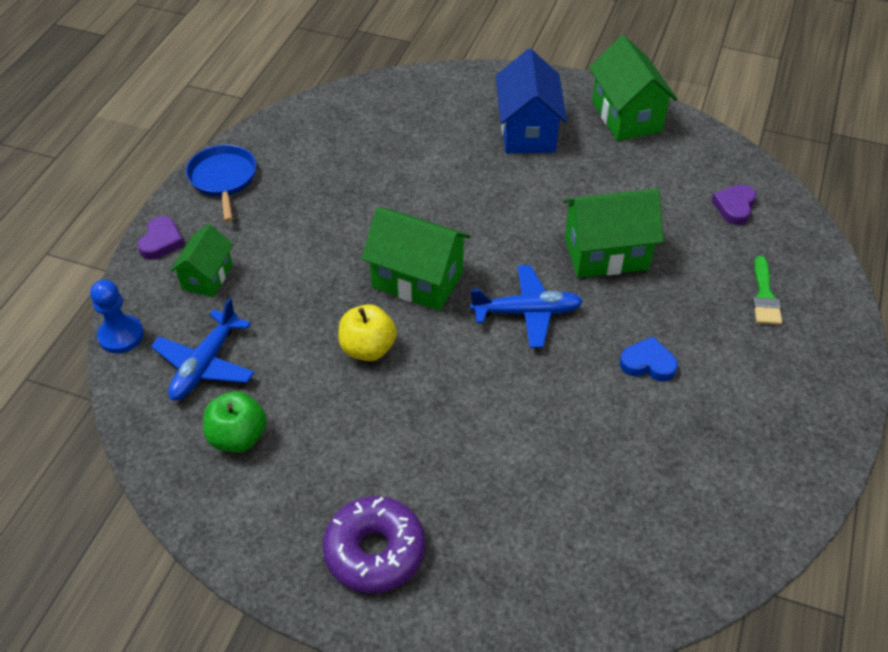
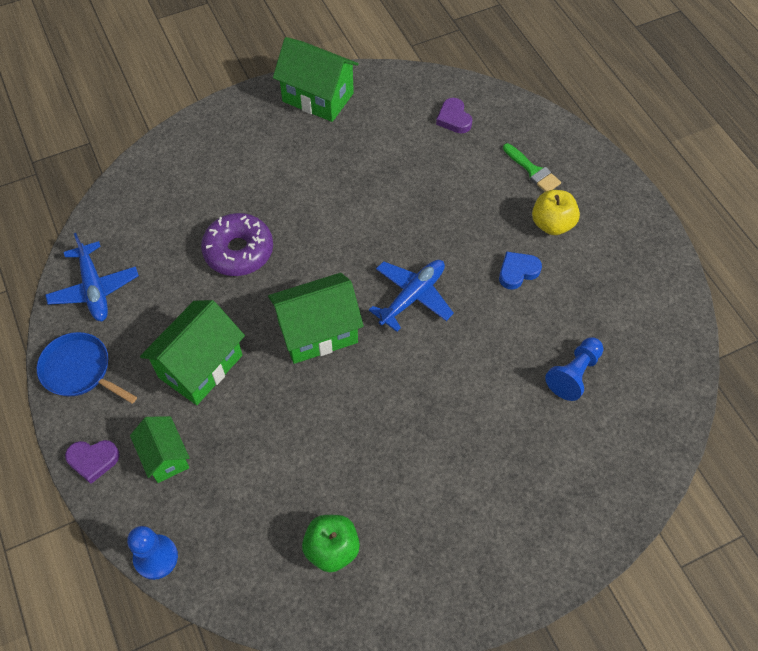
camera: 45 degrees left, 10 degrees up
(161, 241) = (93, 460): purple heart -> purple heart turned 120 degrees clockwise
(205, 365) = (246, 521): blue plane -> blue plane (94, 289)
(368, 348) = (343, 410): yellow apple -> yellow apple (552, 224)
(375, 551) = (502, 538): purple donut -> purple donut (238, 251)
(527, 131) = (264, 158): blue house -> none
(601, 483) = (574, 374): none -> blue pawn
(606, 254) = (414, 214): green house -> green house (200, 366)

